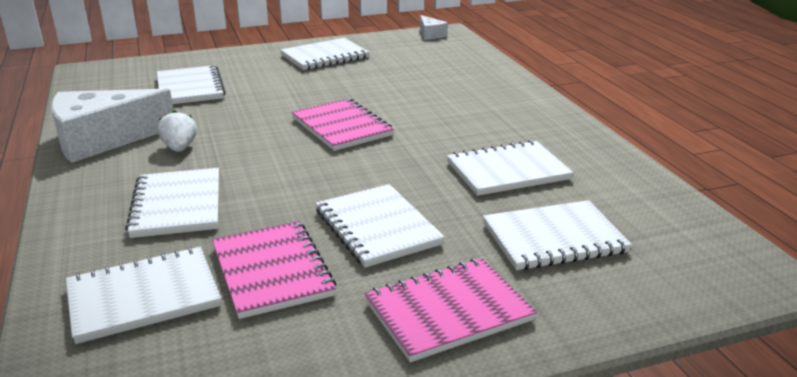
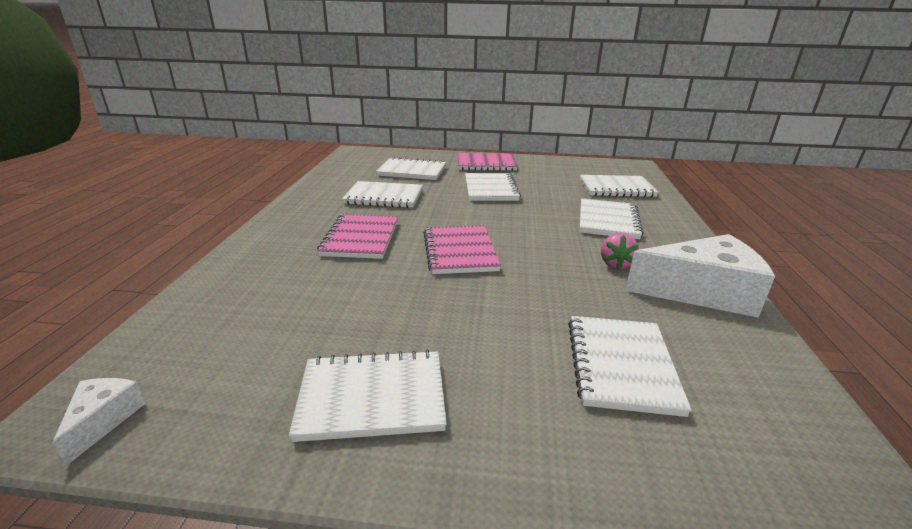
camera: 155 degrees left, 0 degrees up
(179, 148) = (615, 264): white strawberry -> pink strawberry
(272, 271) = (553, 185): pink notebook -> pink notebook (360, 238)

